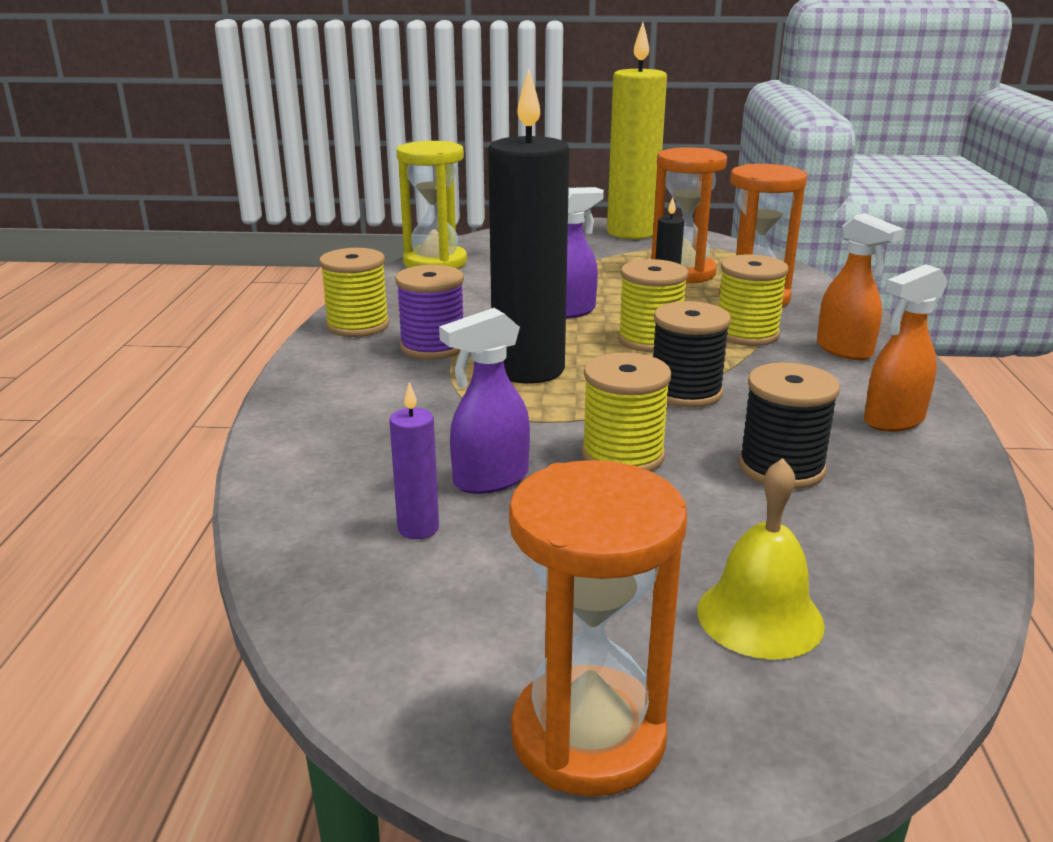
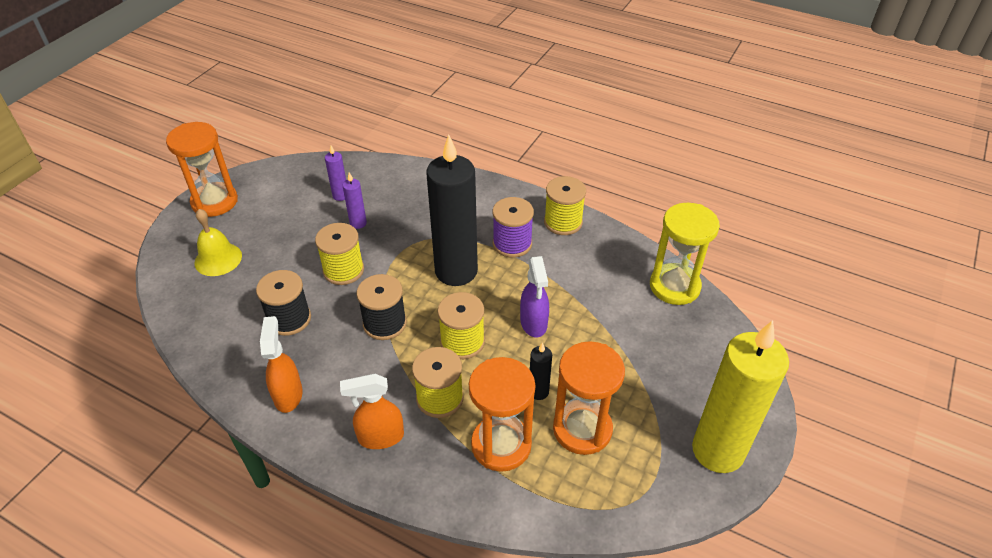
camera: 115 degrees right, 20 degrees up
(490, 480) = (358, 223): purple spray bottle -> purple candle

